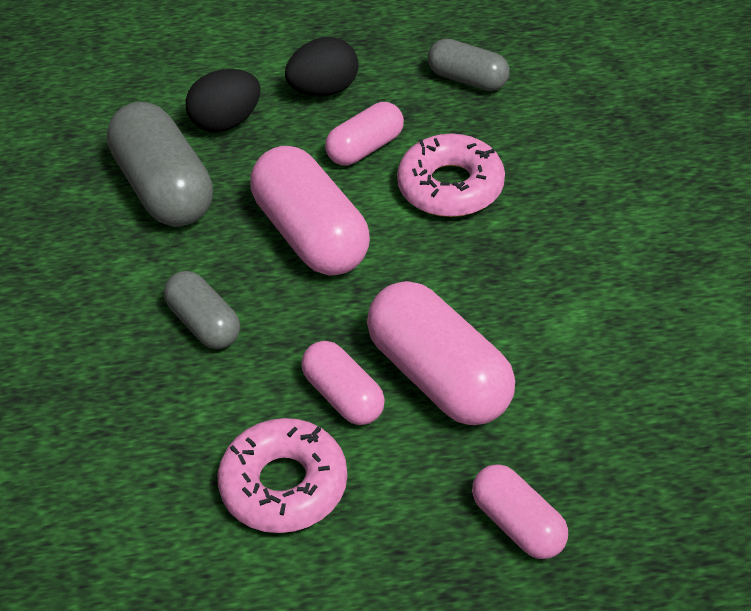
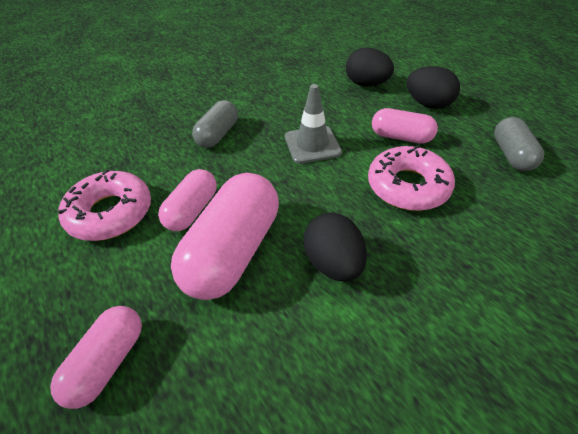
camera: 60 degrees right, 0 degrees up
(164, 188) = (301, 85): grey capsule -> none
(311, 235) = (312, 145): pink capsule -> grey traffic cone
(513, 299) = (333, 263): none -> black egg

